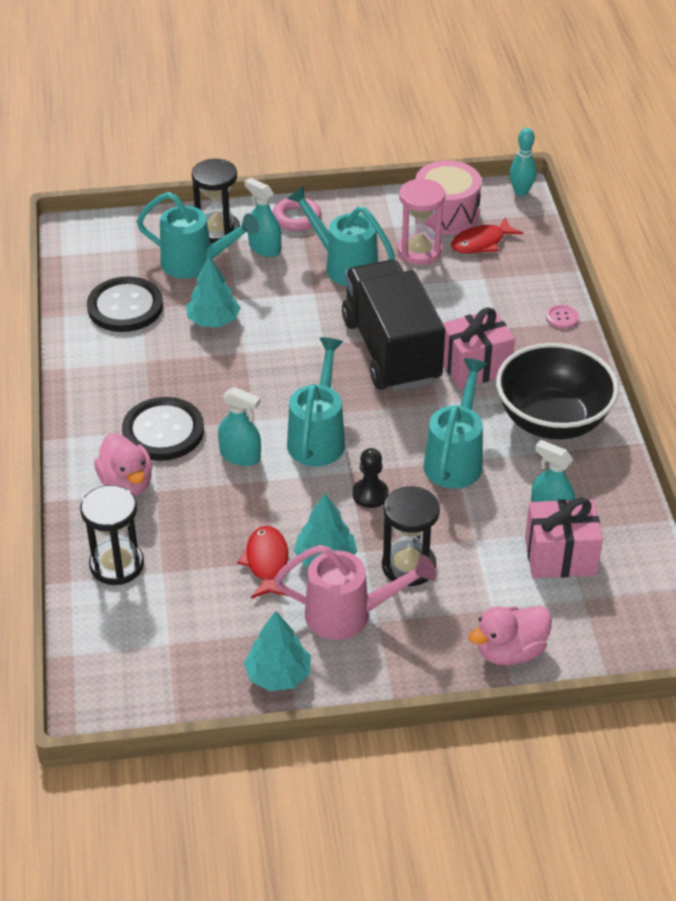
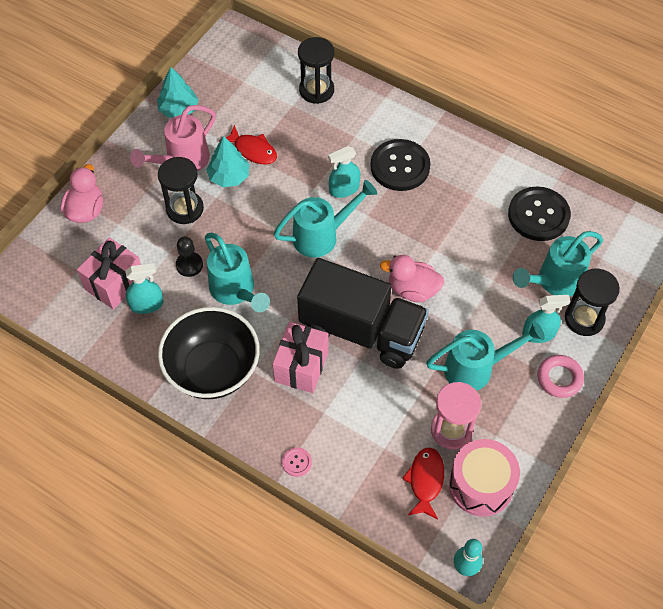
camera: 130 degrees right, 15 degrees up
(127, 483) = (373, 127): pink duck -> pink duck (412, 290)
(213, 320) = (482, 253): turquoise tree -> none
(318, 437) = (322, 236): turquoise watering can -> turquoise watering can turned 75 degrees counterclockwise
(370, 494) = (252, 229): black pawn -> black pawn (189, 265)

